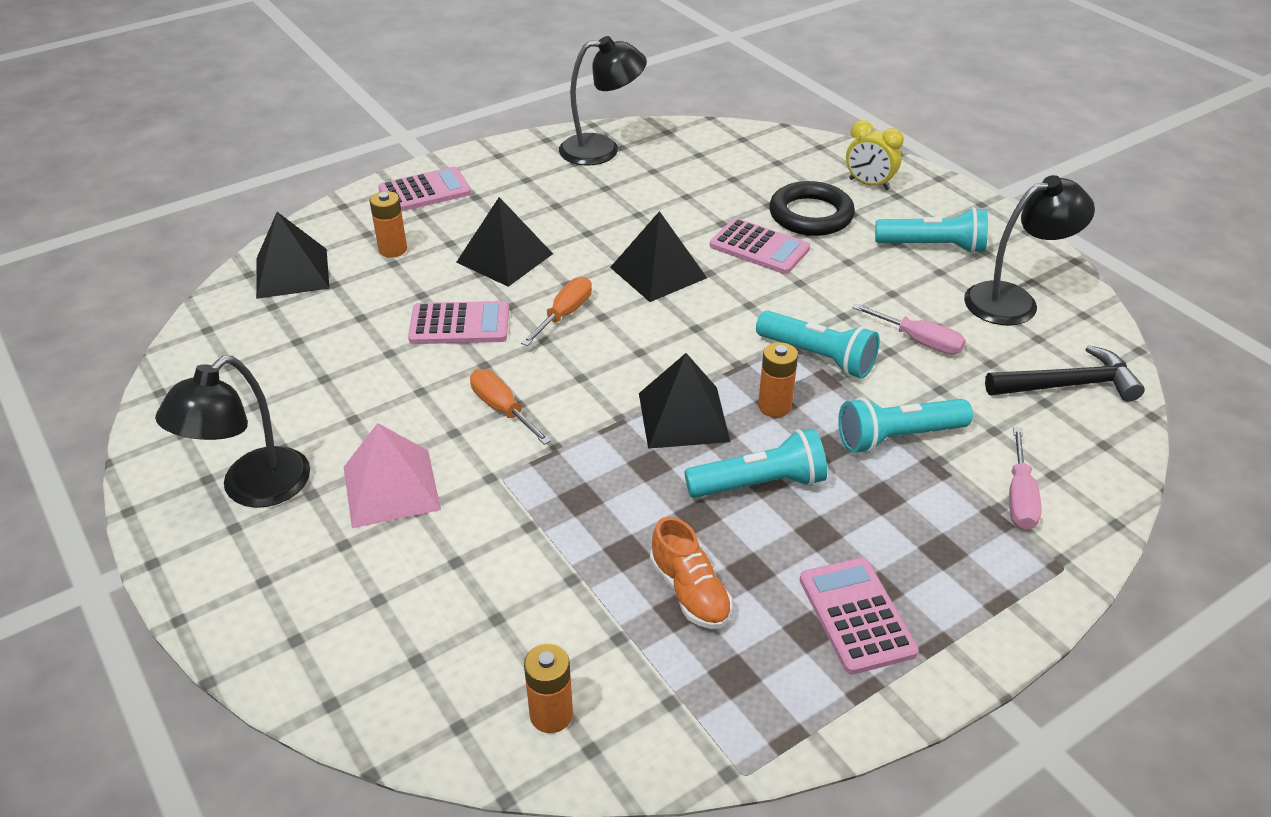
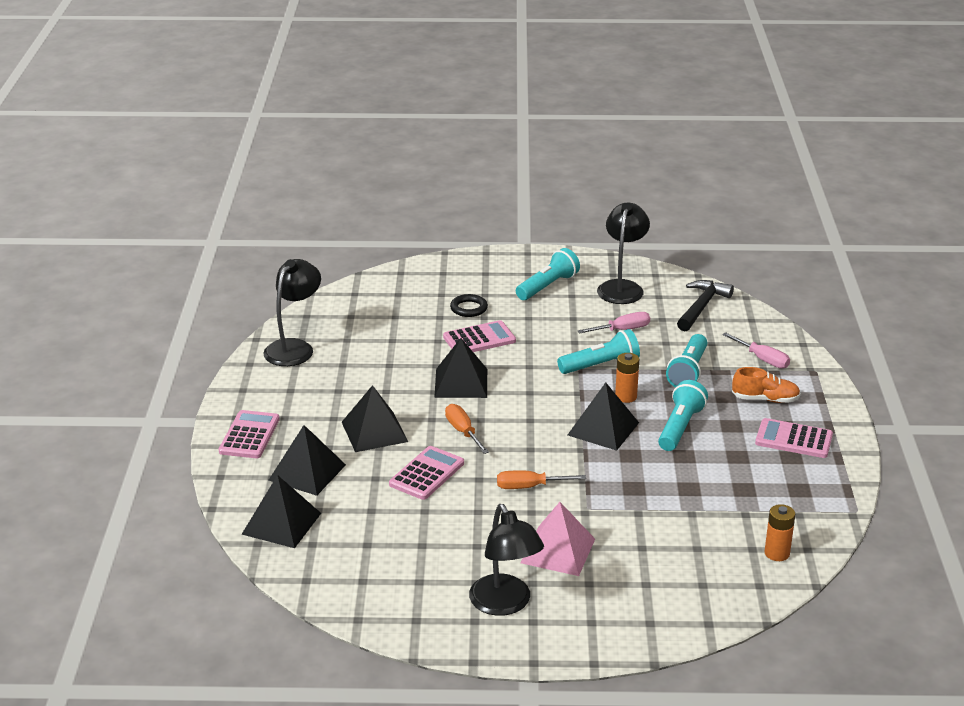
camera: 55 degrees left, 10 degrees down
(393, 249) = (307, 472): orange battery -> black pyramid
(690, 592) = (735, 480): orange shoe -> orange shoe (765, 399)
(810, 215) = (469, 308): black ring -> black ring, size x0.60
(869, 184) = (463, 276): yellow clock -> none

